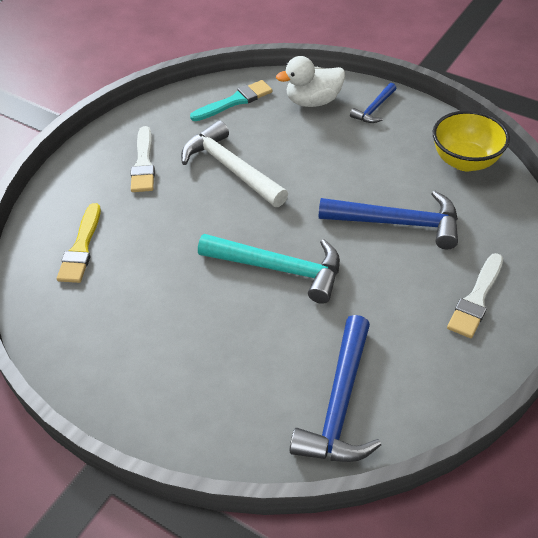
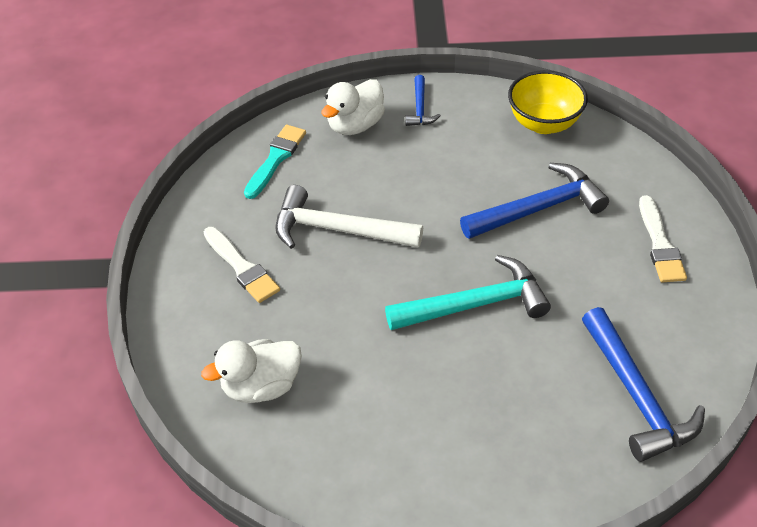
camera: 35 degrees left, 0 degrees up
(81, 247) = (261, 386): yellow brush -> white duck

